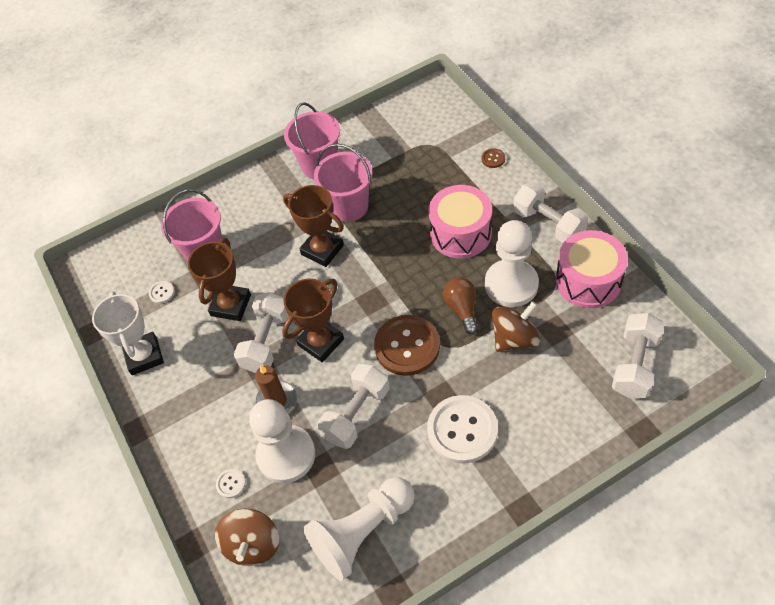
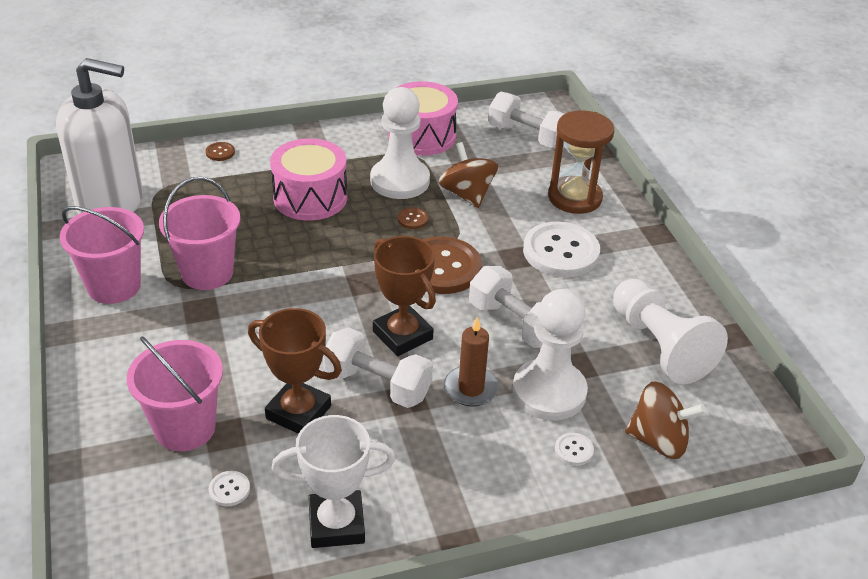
camera: 85 degrees left, 15 degrees down
(322, 250) = (261, 309): brown trophy -> none
(403, 127) = (111, 203): none -> white soap dispenser
(462, 309) = (413, 219): brown light bulb -> brown button
(548, 224) = (337, 140): white dumbbell -> none
(550, 426) = (574, 198): none -> brown hourglass

